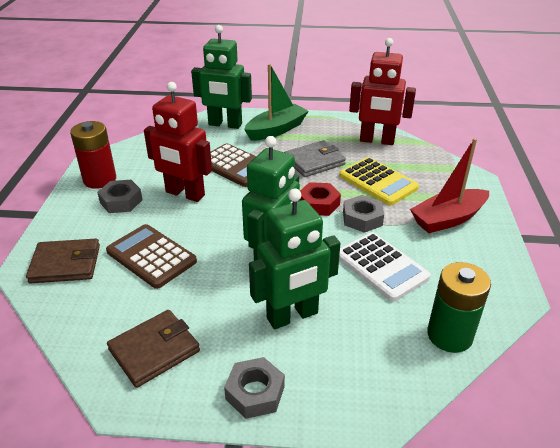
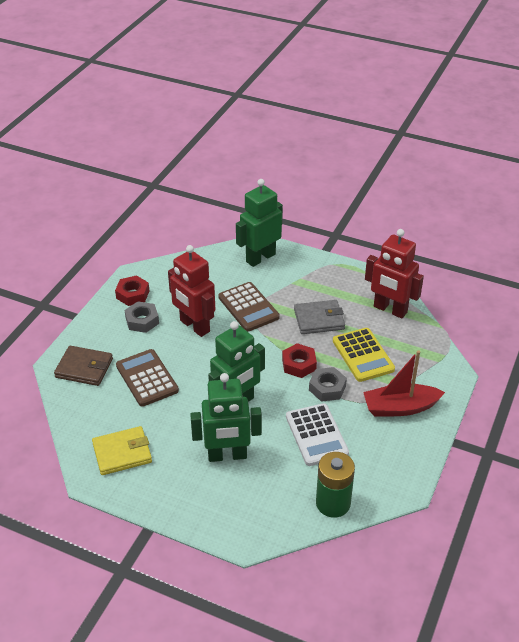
camera: 20 degrees right, 5 degrees up
(100, 179) = (132, 294): red battery -> red nut
(154, 350) = (122, 453): brown wallet -> yellow wallet
(225, 124) = (260, 258): green robot -> green robot turned 105 degrees clockwise
(255, 392) = (175, 501): grey nut -> none
(276, 130) = (304, 275): green boat -> none

